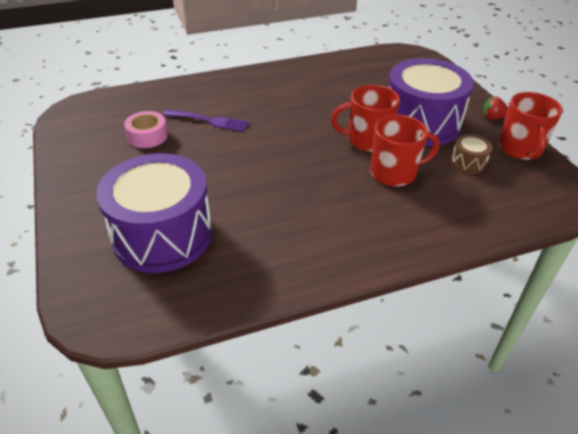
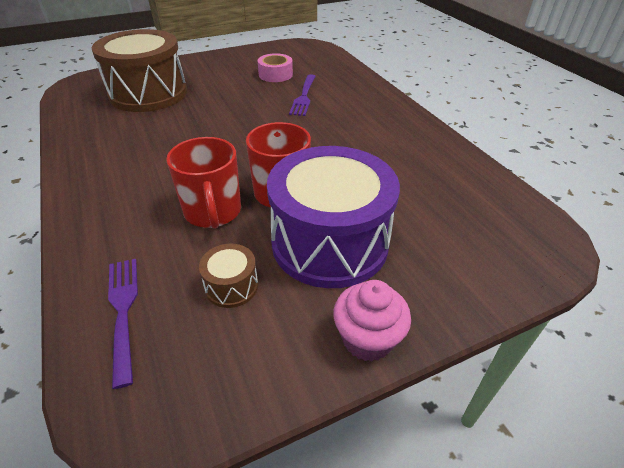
camera: 85 degrees right, 0 degrees up
(162, 235) = (148, 93): purple drum -> brown drum
(492, 117) = (367, 339): red strawberry -> pink cupcake
(501, 207) = (123, 311): none -> purple fork
(520, 149) = (270, 367): red mug -> none

